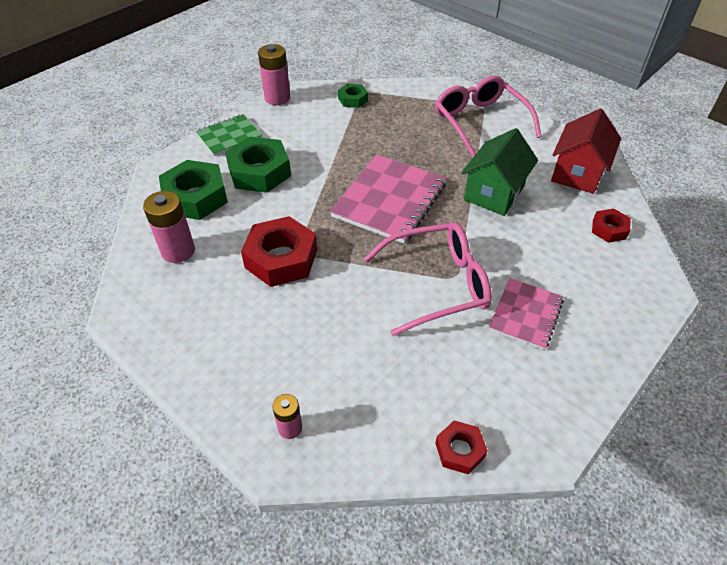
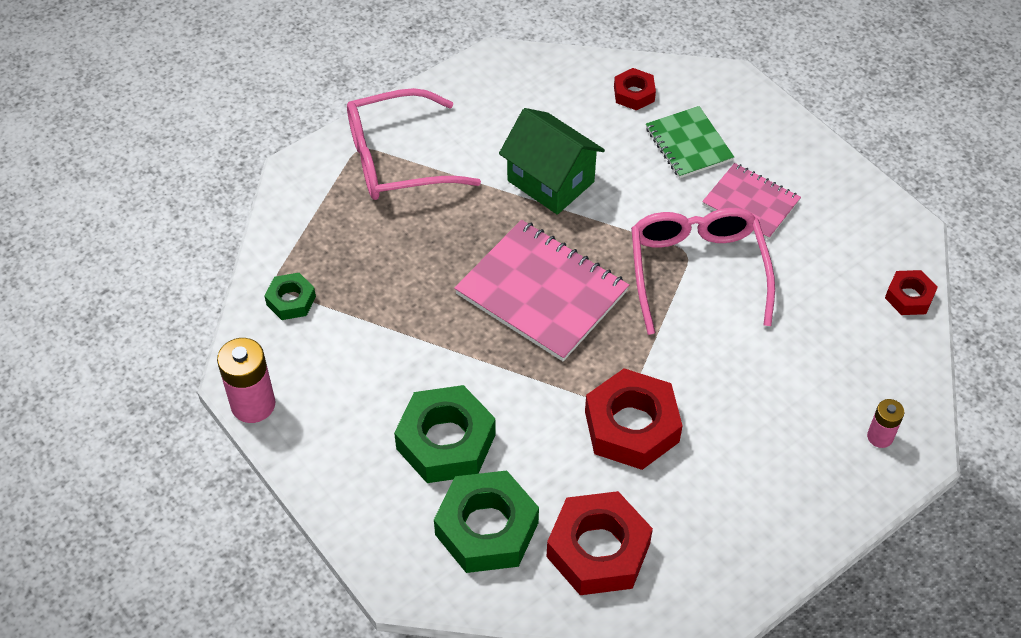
camera: 80 degrees left, 5 degrees up
(178, 251) = (598, 550): pink battery -> red nut
(229, 136) = (344, 480): green notebook -> green notebook (688, 144)
(577, 173) = (530, 90): red house -> none

